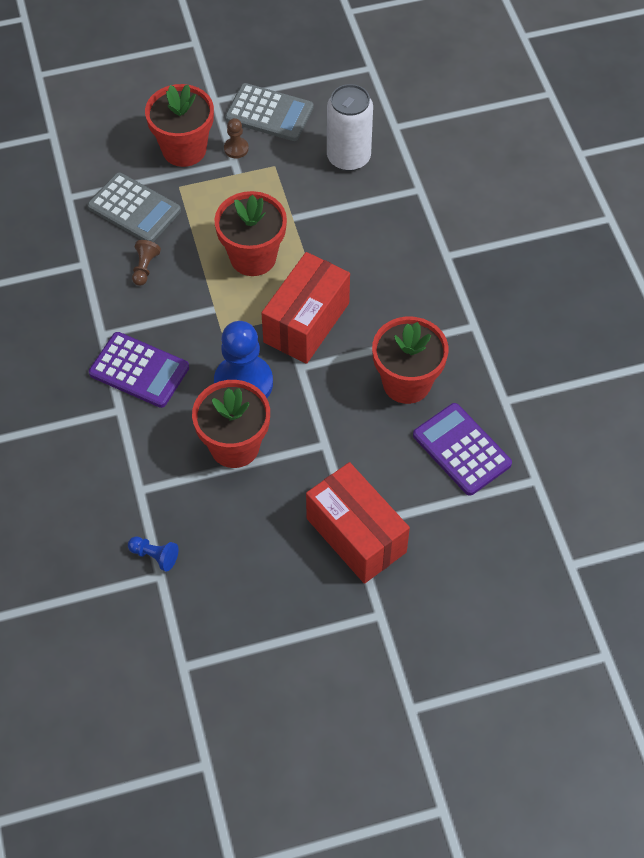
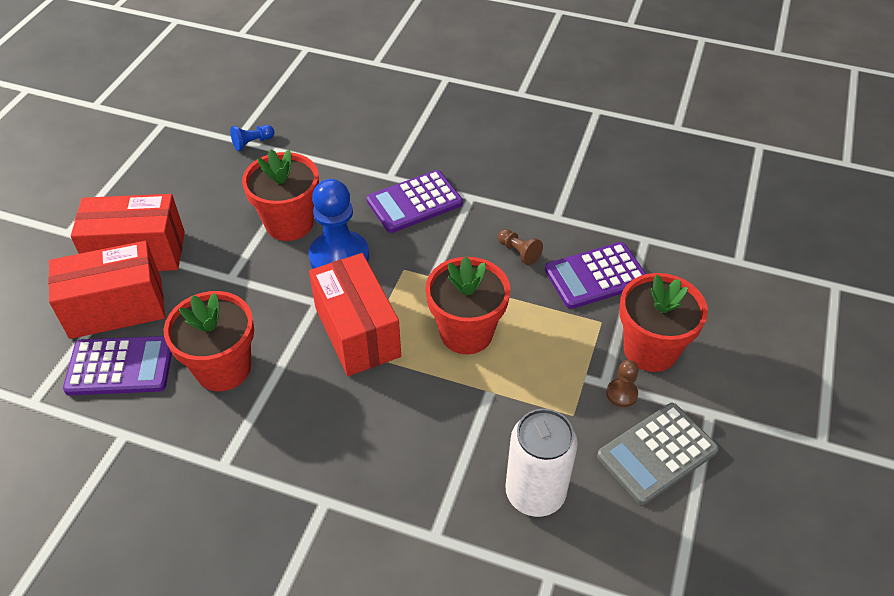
camera: 125 degrees right, 10 degrees down
(134, 209) = (596, 276): grey calculator -> purple calculator
(418, 500) = (116, 308): none -> red box

